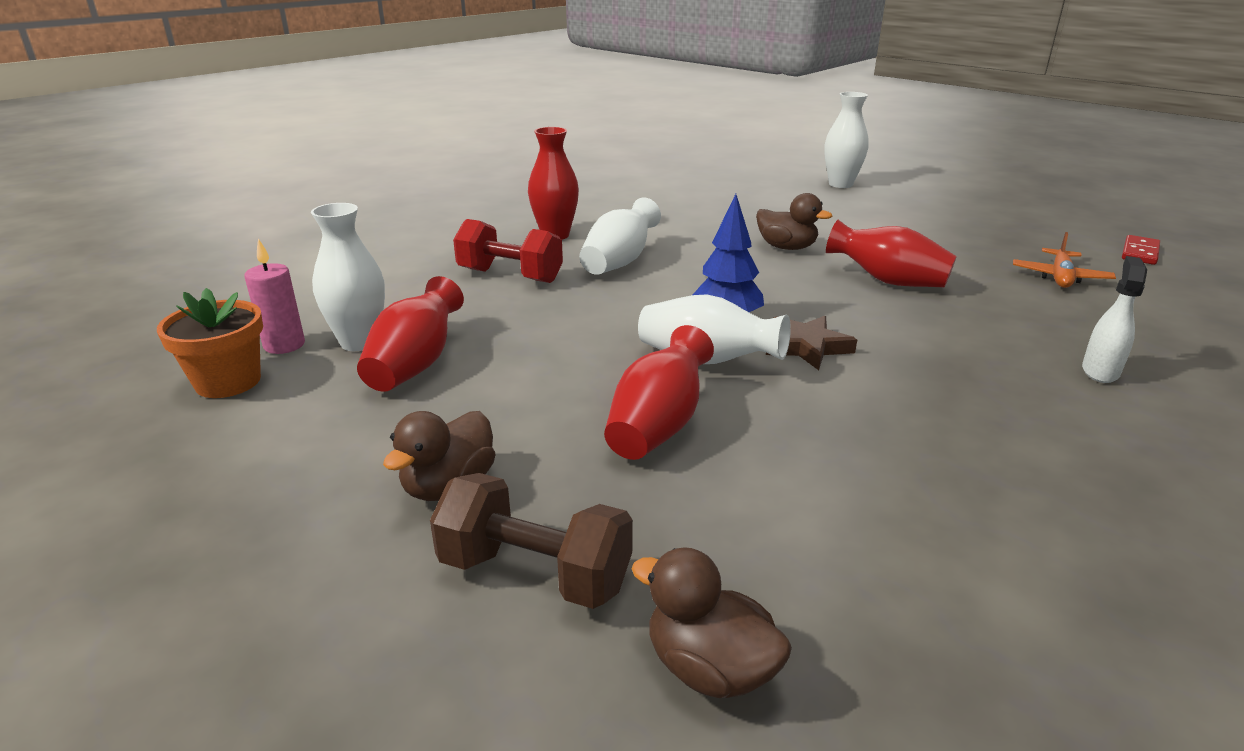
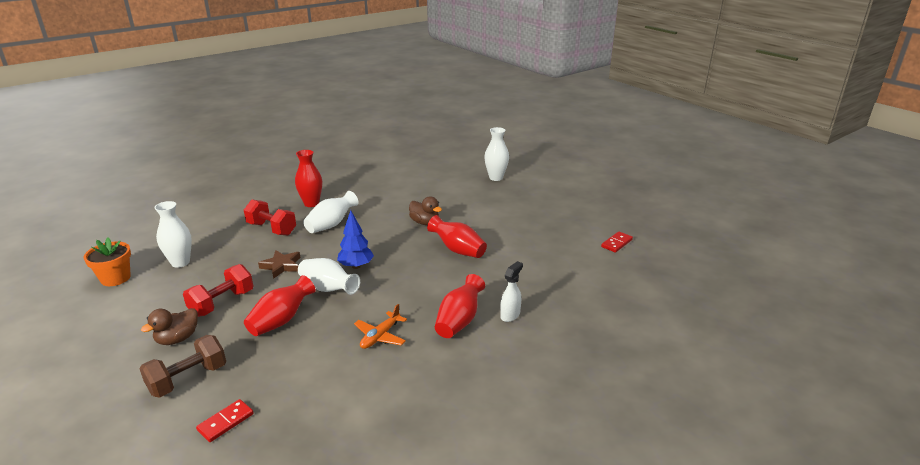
camera: 10 degrees right, 0 degrees up
(284, 345) = (147, 261): pink candle -> none
(416, 364) = (198, 277): red vase -> red vase (459, 321)
(502, 405) = (222, 303): none -> red dumbbell
(535, 573) = (188, 379): brown dumbbell -> brown dumbbell turned 75 degrees counterclockwise
(709, 668) = (225, 422): brown duck -> red domino
(806, 347) = (381, 286): brown star -> brown star (281, 266)
(1060, 277) = (552, 256): orange plane -> orange plane (380, 336)

